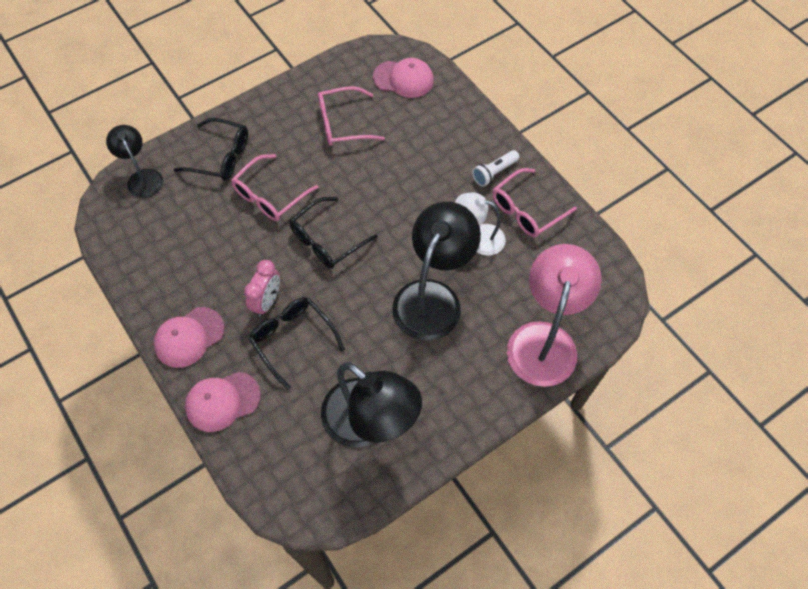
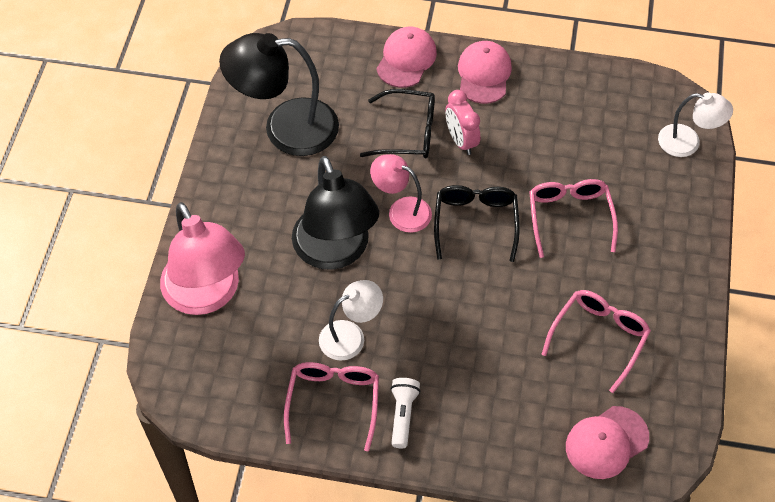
camera: 135 degrees right, 5 degrees down
(142, 177) = (688, 143): black lamp -> white lamp
(221, 157) = (655, 213): black glasses -> none
(361, 288) = (401, 210): none -> pink lamp

